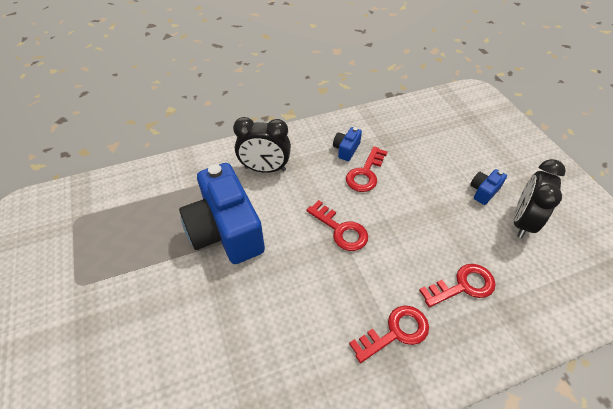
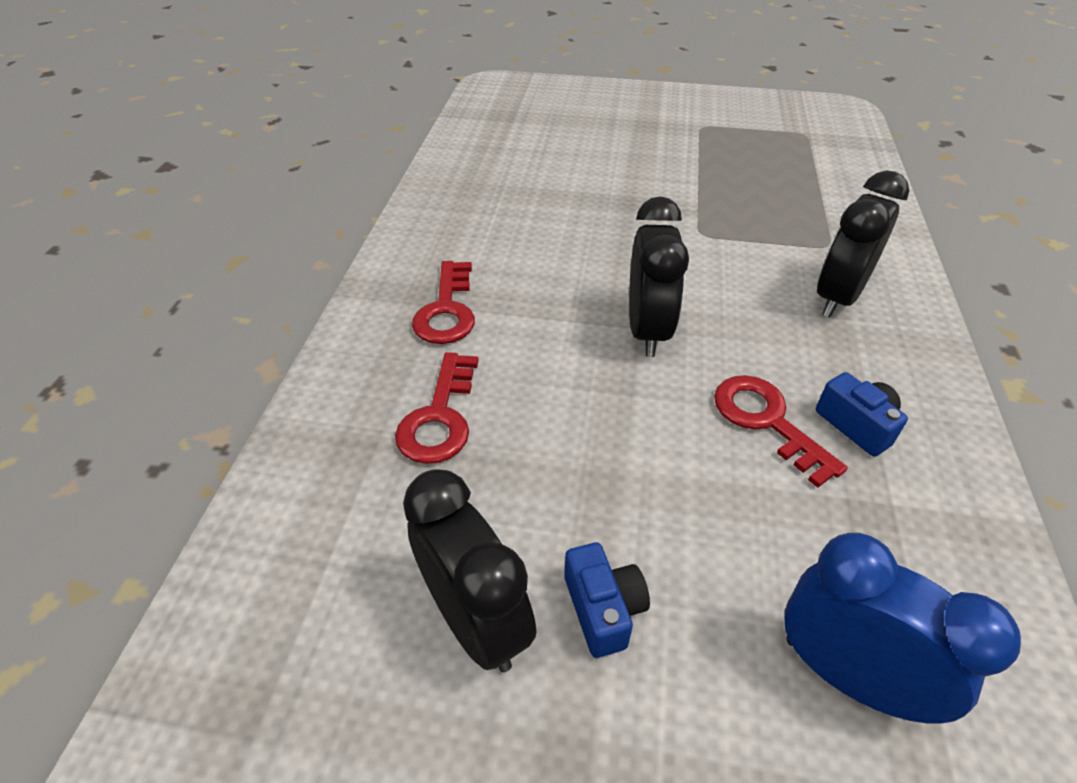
camera: 120 degrees right, 5 degrees down
(226, 230) = (718, 227): blue camera -> none
(341, 230) = (647, 330): red key -> black clock
(447, 136) = (847, 675): none -> blue clock

